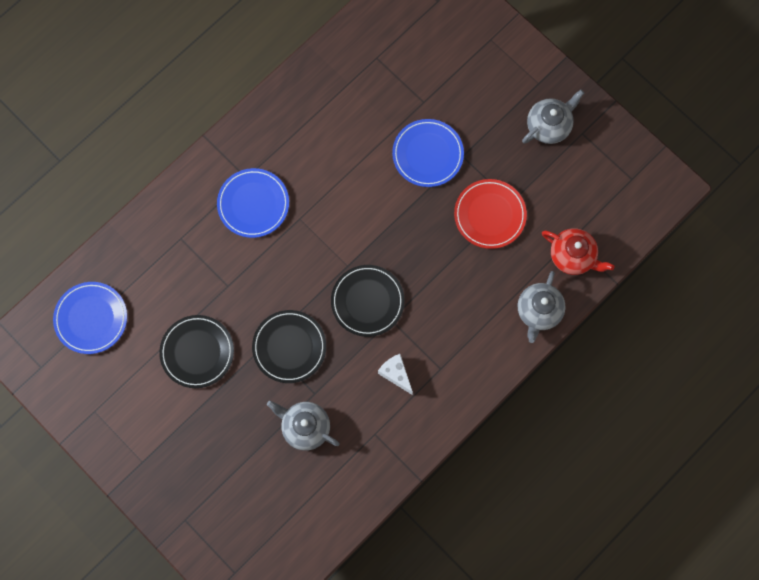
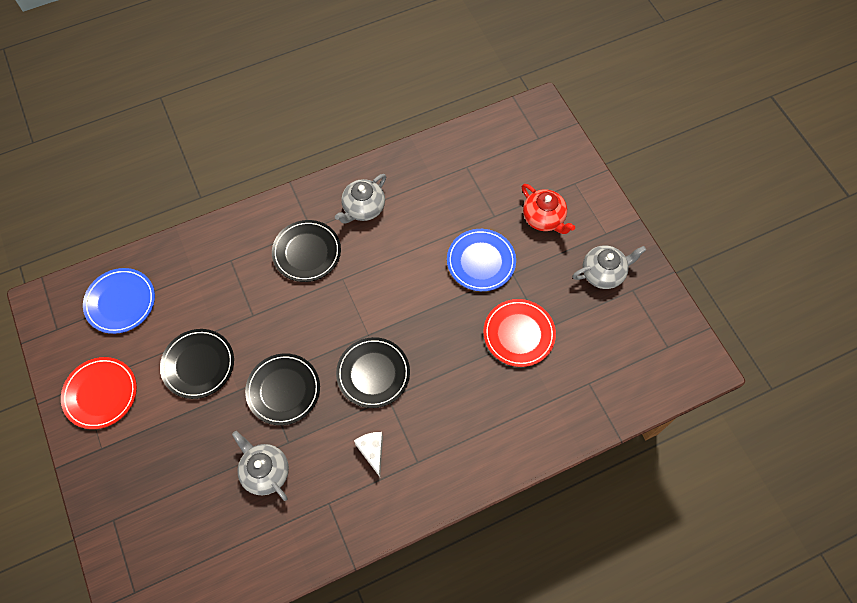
camera: 20 degrees right, 10 degrees down
(116, 413) = (100, 394): none -> red plate
(253, 204) = (307, 252): blue plate -> black plate
(539, 311) = (534, 441): grey teapot -> grey teapot (363, 208)
(573, 256) = (586, 399): red teapot -> red teapot (544, 218)

